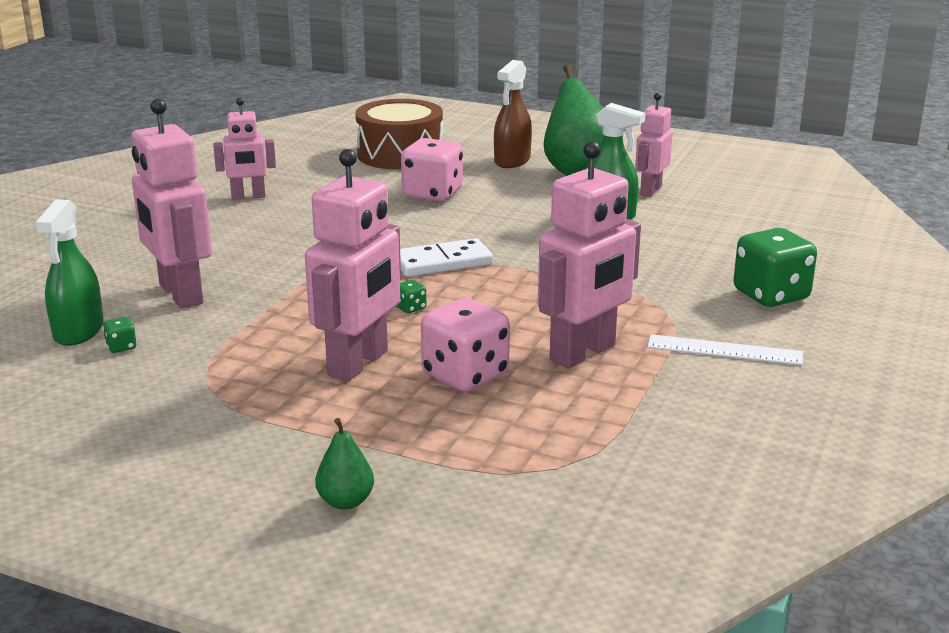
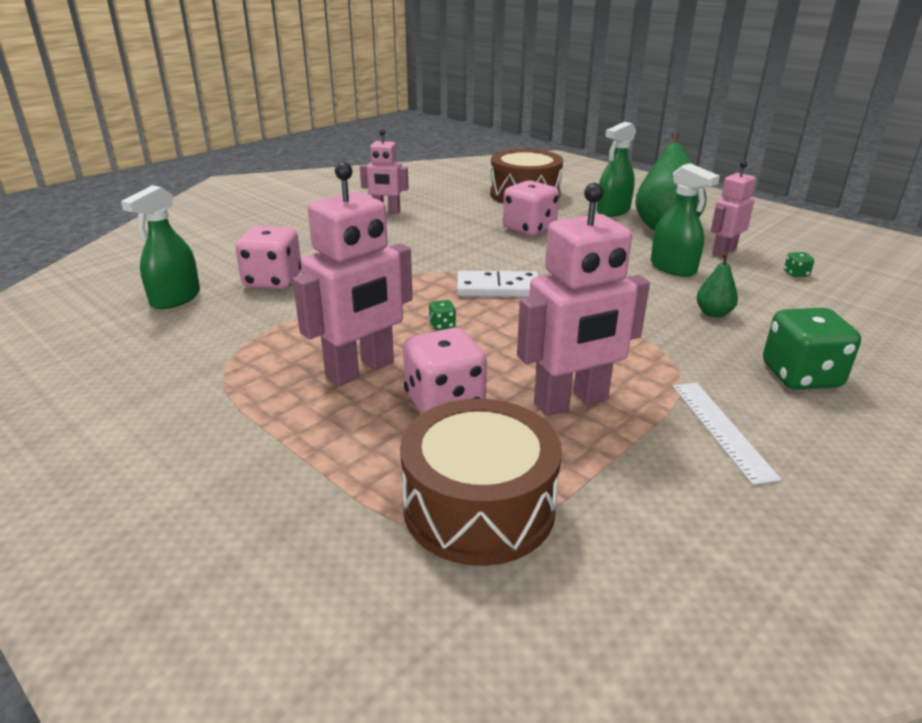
camera: 20 degrees right, 5 degrees up
(121, 347) = (192, 317): green dice -> green dice (796, 274)
(180, 294) = (273, 281): pink robot -> pink dice
(345, 501) = (237, 519): green pear -> green pear (713, 313)
(512, 161) = (613, 211): brown spray bottle -> green spray bottle
(555, 447) = (479, 506): none -> brown drum
(724, 350) = (721, 429): white ruler -> white ruler turned 45 degrees clockwise

